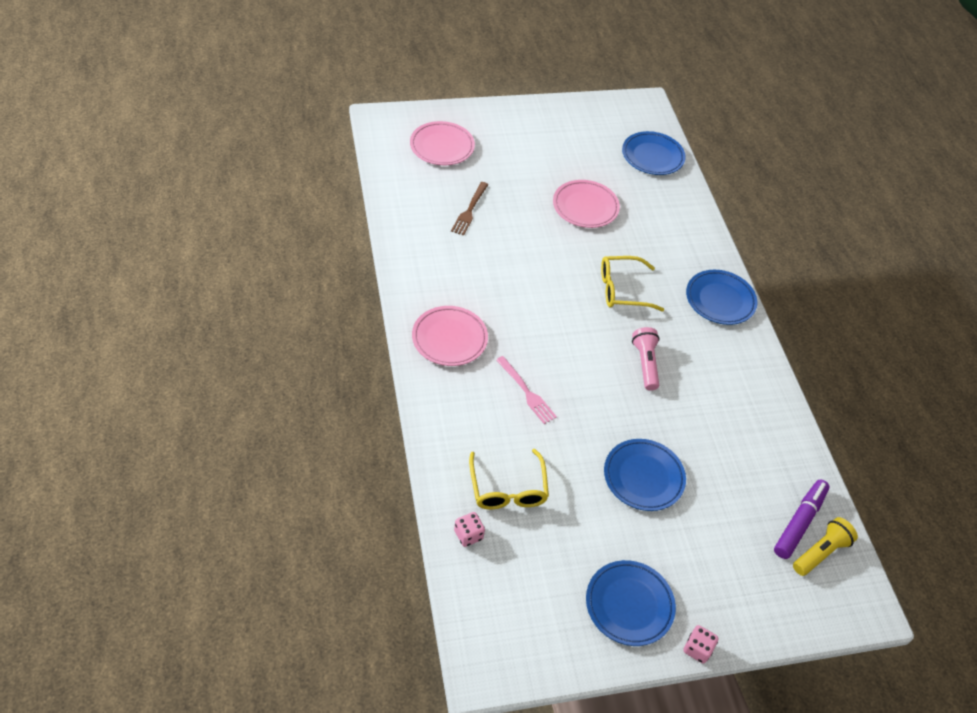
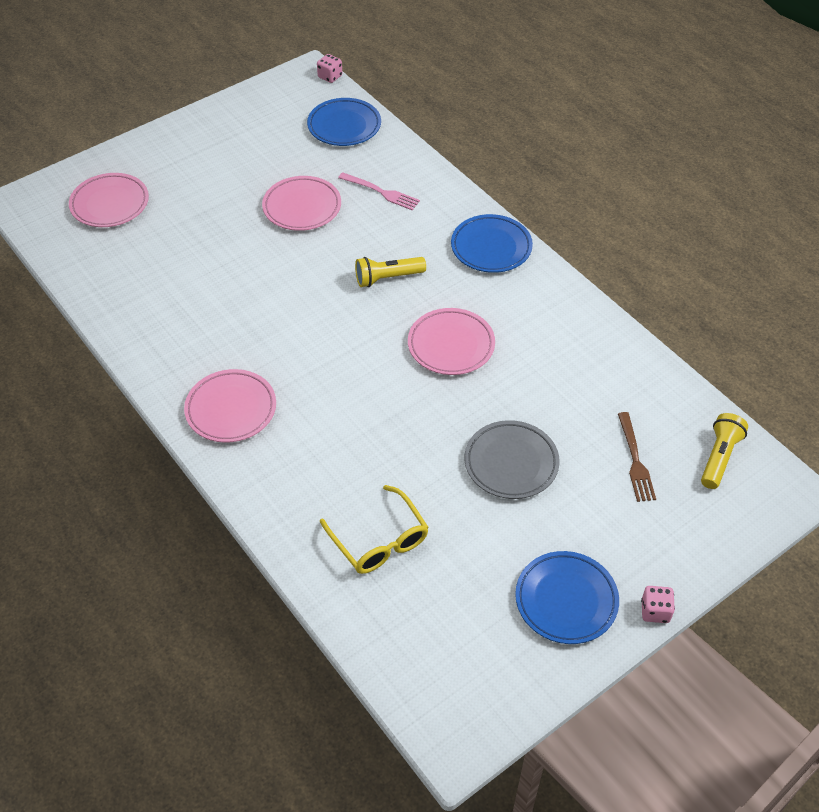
camera: 20 degrees left, 0 degrees up
(468, 535) = (364, 609): pink dice -> pink dice (330, 76)
(470, 210) = (178, 261): brown fork -> brown fork (635, 460)
(526, 392) = (344, 429): pink fork -> pink fork (381, 192)
(623, 290) = (387, 278): yellow glasses -> yellow flashlight
(643, 477) = (511, 463): blue plate -> grey plate
(645, 364) = (451, 345): pink flashlight -> pink plate
(799, 522) = (684, 437): purple marker -> none

